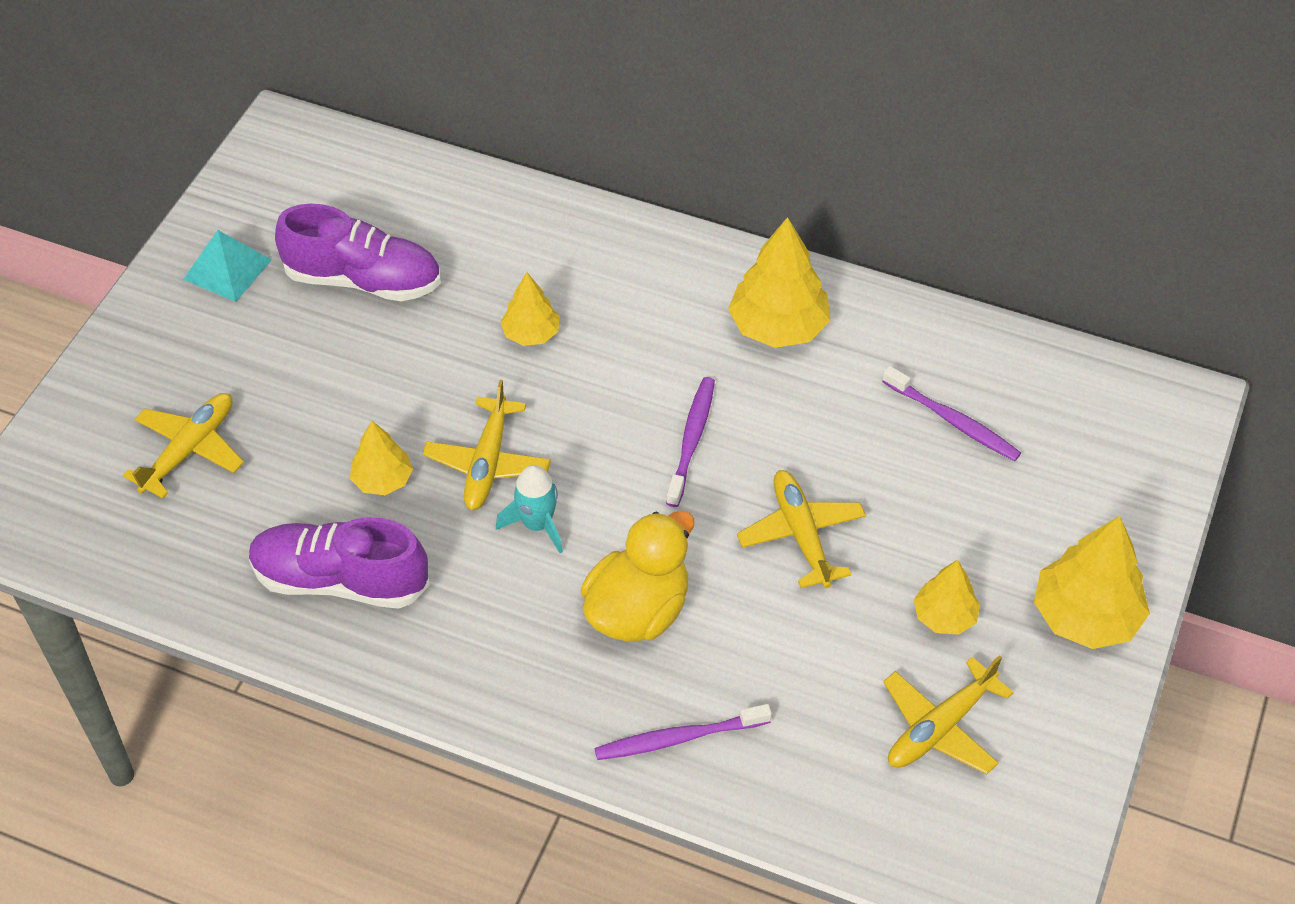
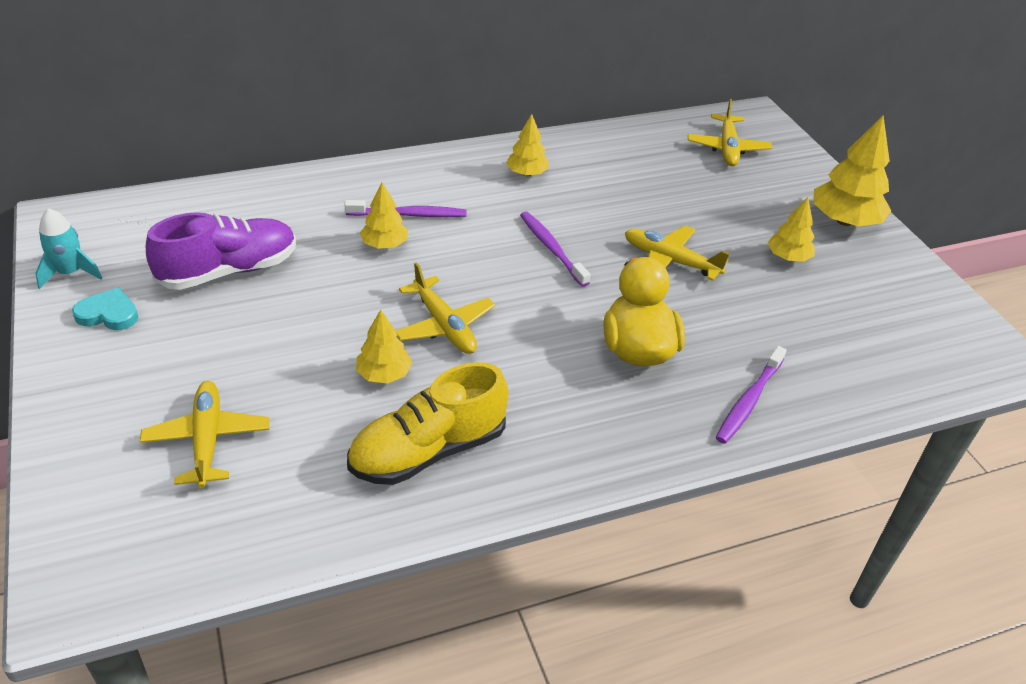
camera: 45 degrees left, 10 degrees down
(227, 269) = (108, 314): turquoise pyramid -> turquoise heart
(340, 580) = (428, 451): purple shoe -> yellow shoe
(537, 524) = (519, 340): turquoise rocket -> turquoise rocket (70, 273)
(778, 327) = (527, 173): yellow tree -> yellow tree, size x0.58
(940, 727) = (858, 308): yellow plane -> yellow plane (727, 148)
(953, 421) = (671, 172): purple toothbrush -> purple toothbrush (409, 215)

